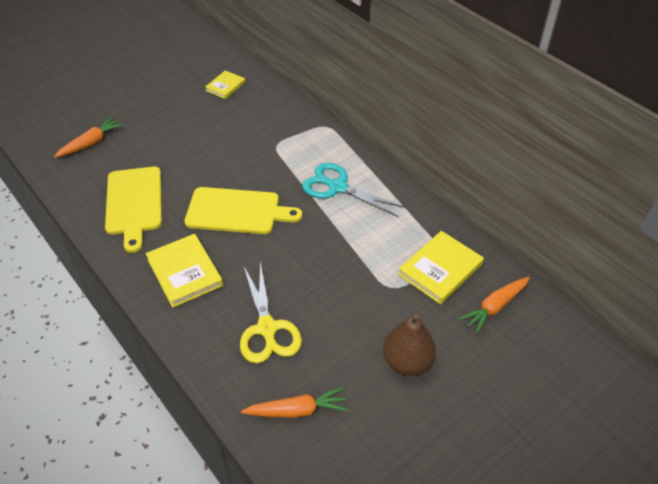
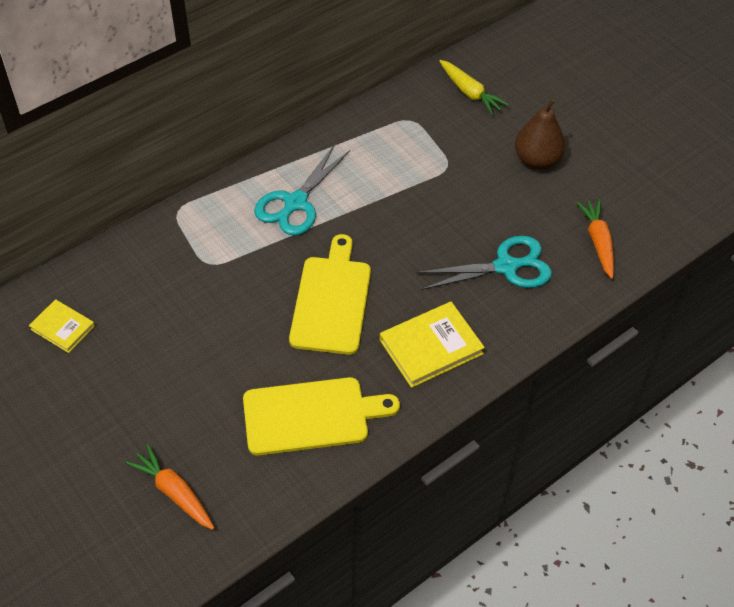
camera: 90 degrees left, 5 degrees up
(267, 328) = (506, 267): yellow scissors -> turquoise scissors
(440, 269) = (423, 126): yellow book -> none
(494, 307) = (470, 93): orange carrot -> yellow carrot

